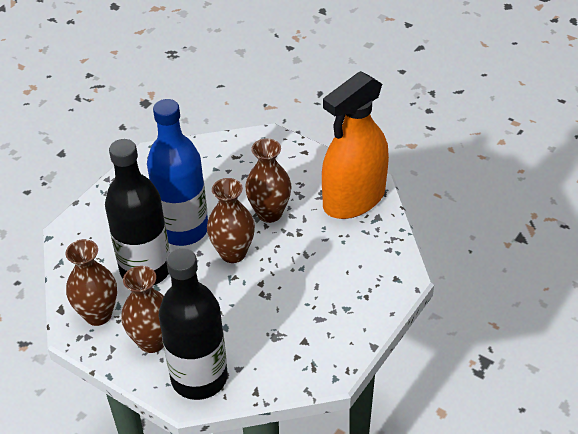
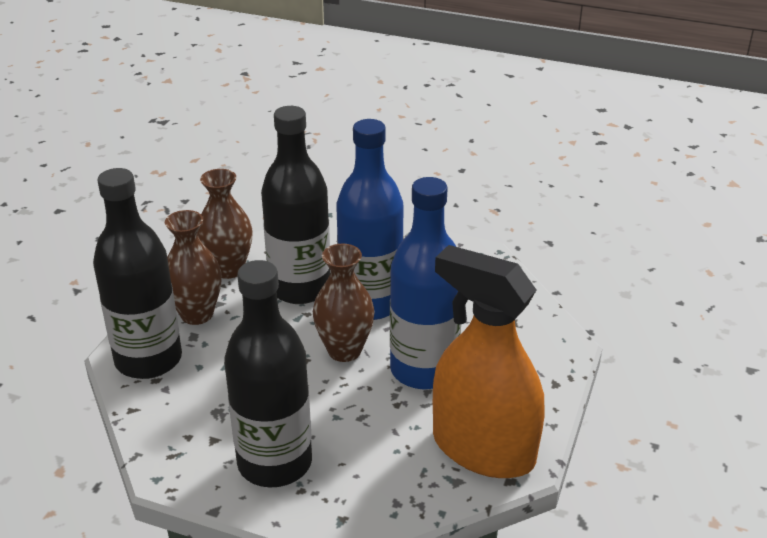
camera: 75 degrees right, 10 degrees down
(269, 213) = (423, 370): brown vase -> blue bottle
(337, 307) = (275, 463): none -> black bottle

